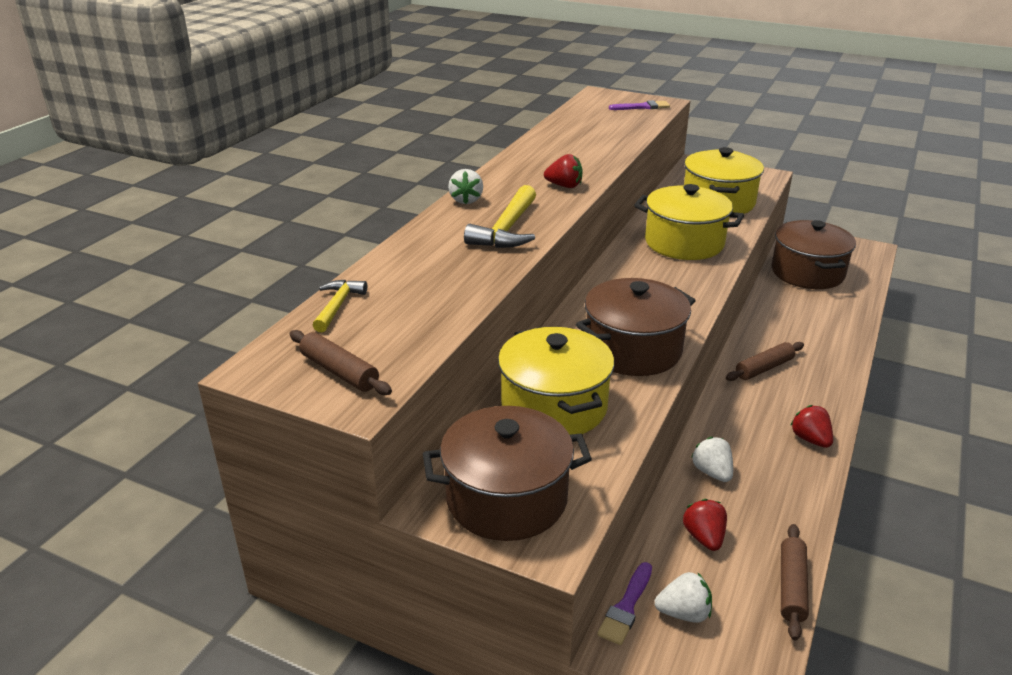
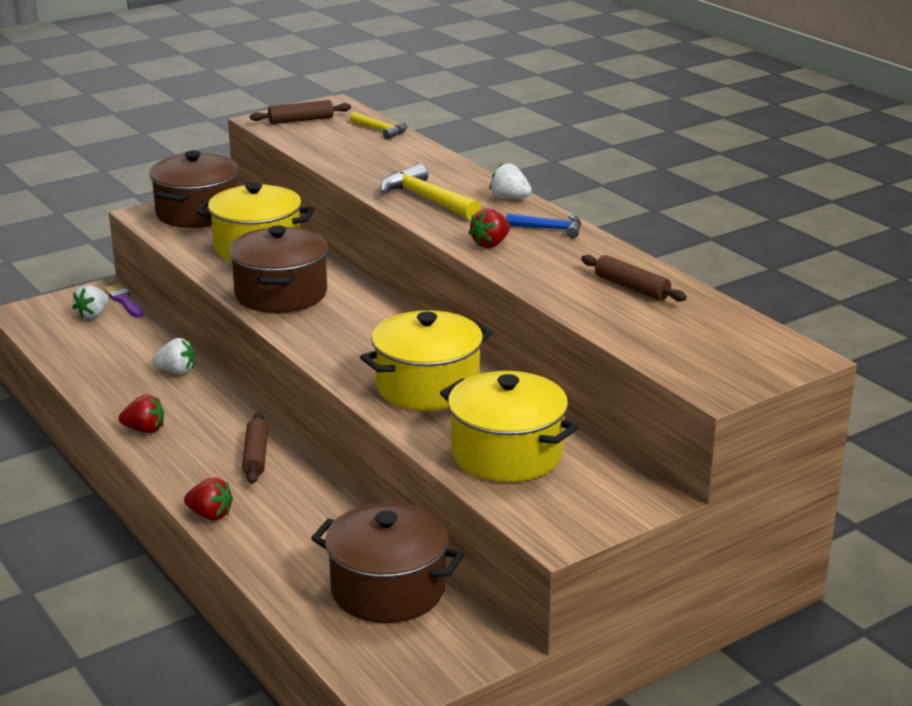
camera: 120 degrees right, 5 degrees down
(510, 174) = (550, 229): none -> blue hammer
(642, 107) = (709, 367): purple brush -> none
(704, 537) = (130, 343): red strawberry -> red strawberry (210, 515)
(791, 586) = (53, 355): brown rolling pin -> brown rolling pin (632, 287)

